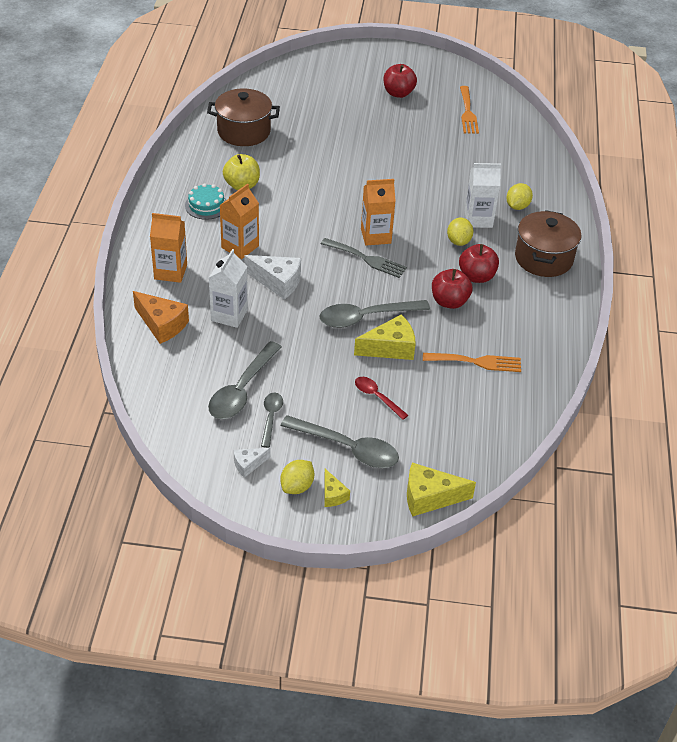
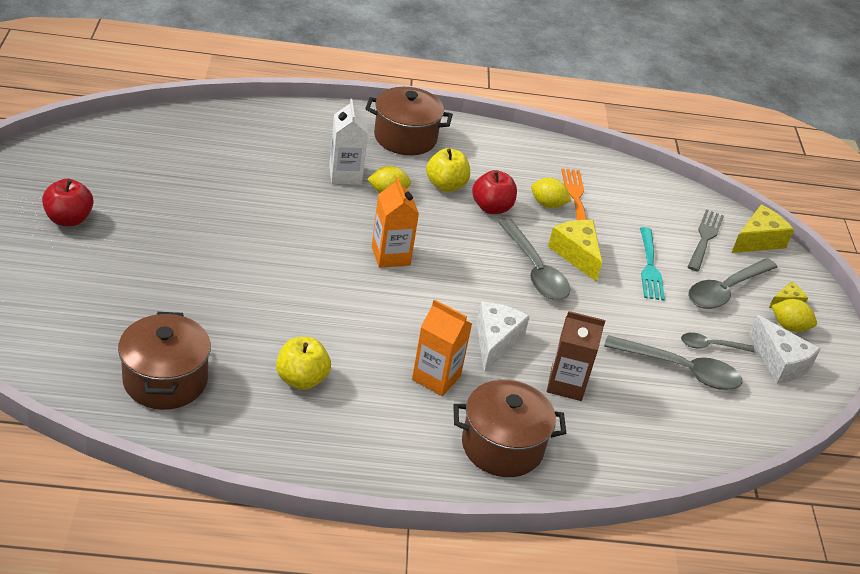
camera: 100 degrees left, 5 degrees down
(162, 324) = (603, 448): orange cheese -> none
(170, 272) = (502, 446): orange carton -> brown pot
(206, 205) = (353, 416): turquoise cake -> none
(229, 315) = (566, 384): white carton -> brown carton
(248, 464) = (780, 362): white cheese -> white cheese, size x1.78
(347, 448) = (725, 290): grey spoon -> grey spoon turned 150 degrees counterclockwise
(367, 259) = (435, 265): grey fork -> grey fork (705, 238)
(377, 397) = (650, 267): red spoon -> turquoise fork
(429, 497) = (758, 240): yellow cheese -> yellow cheese turned 120 degrees counterclockwise
(468, 112) = (121, 163): orange fork -> none
(476, 276) = (446, 185): red apple -> yellow apple
(517, 206) = (317, 145): yellow lemon -> yellow lemon (547, 204)

